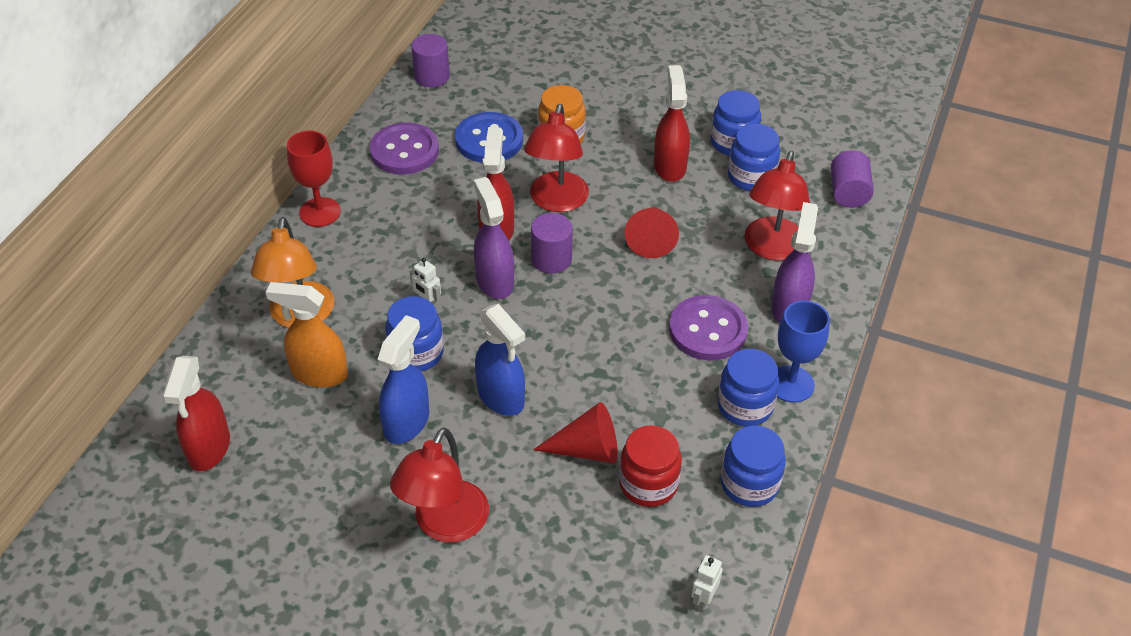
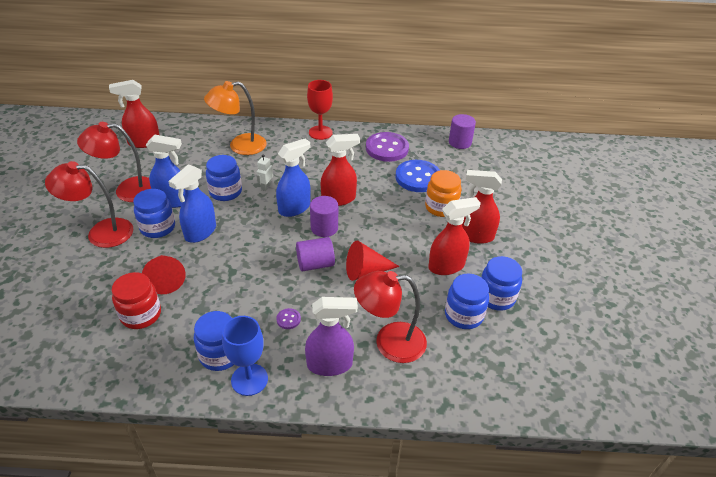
camera: 70 degrees right, 5 degrees down
(319, 373) = (201, 162): orange spray bottle -> none
(494, 281) = (294, 208): purple spray bottle -> blue spray bottle
(556, 201) = (378, 218): red lamp -> red lamp (127, 190)
(627, 125) = (475, 235): none -> red spray bottle
(703, 599) = (47, 362): white robot -> none
(707, 330) = (288, 319): purple button -> purple button, size x0.41
(749, 484) = (147, 370): blue jar -> blue jar (158, 227)
(848, 193) = (484, 384): purple cylinder -> purple cylinder (315, 264)

